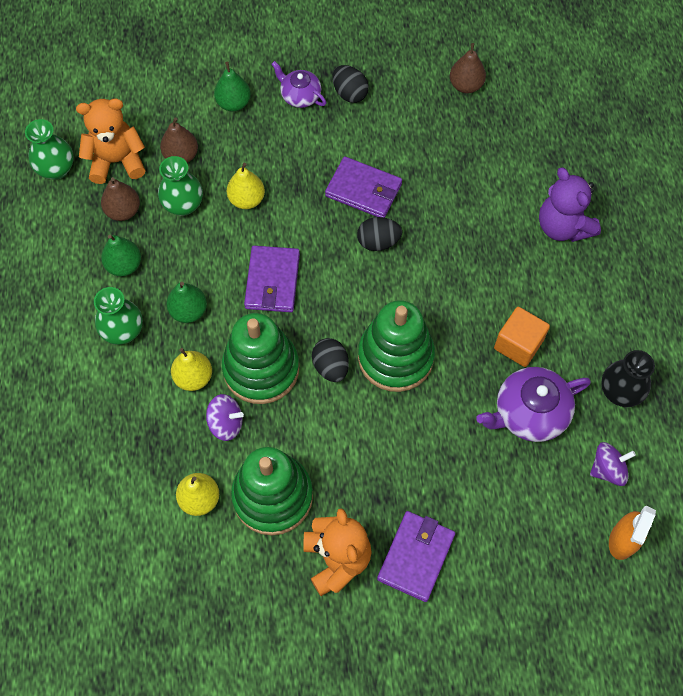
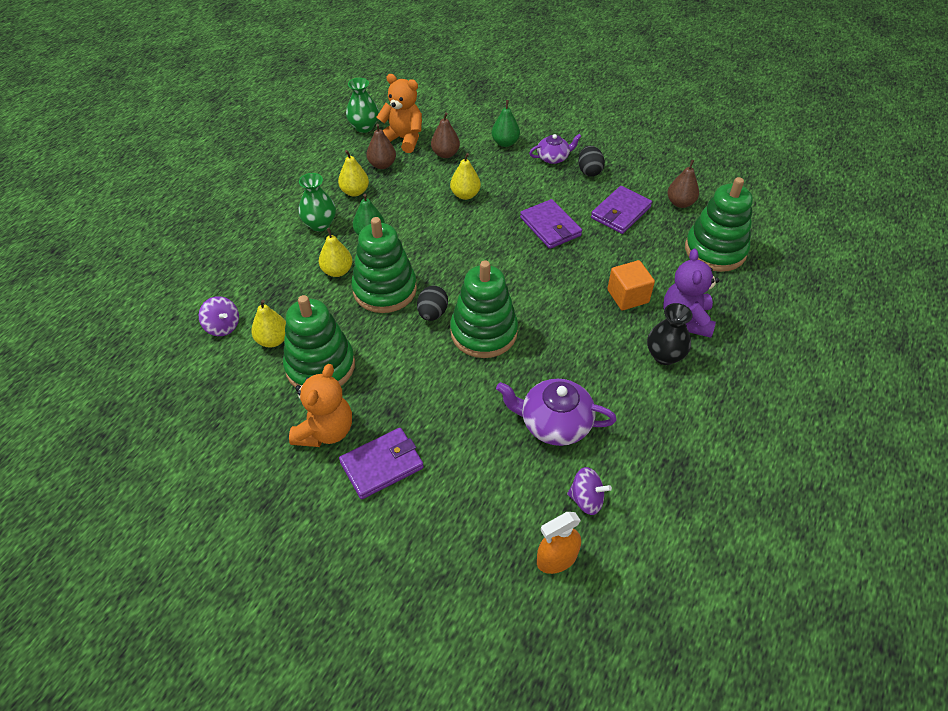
camera: 35 degrees right, 15 degrees down
(124, 265) = (355, 192): green pear -> yellow pear
(183, 205) = (422, 179): green vase -> none
(226, 423) = (332, 307): purple spinning top -> purple spinning top (223, 326)
(272, 281) = (439, 246): purple wallet -> purple wallet (620, 212)
(300, 95) = (553, 158): purple teapot -> purple teapot turned 90 degrees clockwise
(378, 242) = (533, 260): black egg -> none
(518, 344) = (584, 374): orange cube -> orange cube (628, 296)
(535, 127) = (715, 250): none -> green stacking toy
(620, 391) = (643, 451): black vase -> black vase (664, 355)

